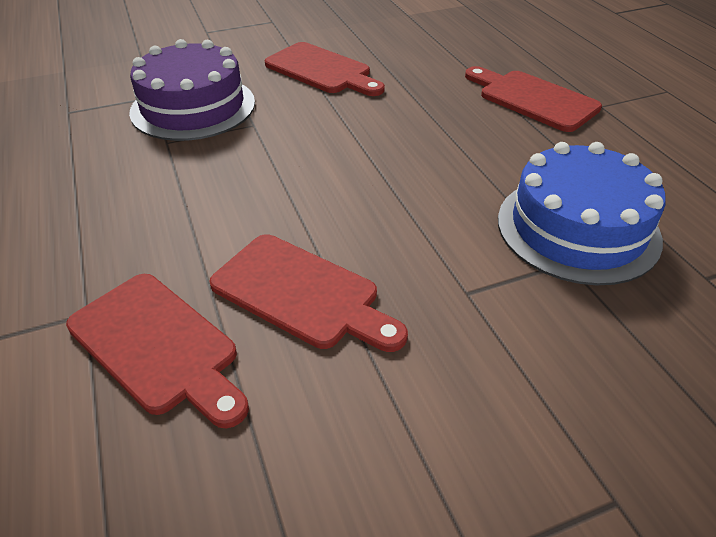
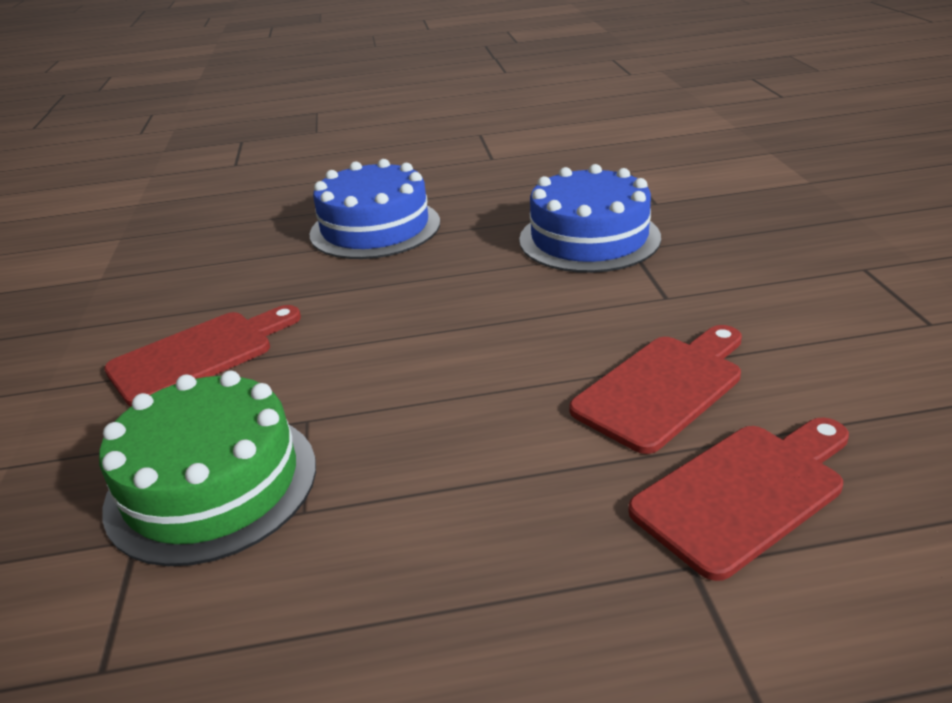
camera: 75 degrees left, 10 degrees down
(193, 107) = (212, 484): purple cake -> green cake
(533, 99) = (375, 228): red cutting board -> blue cake

